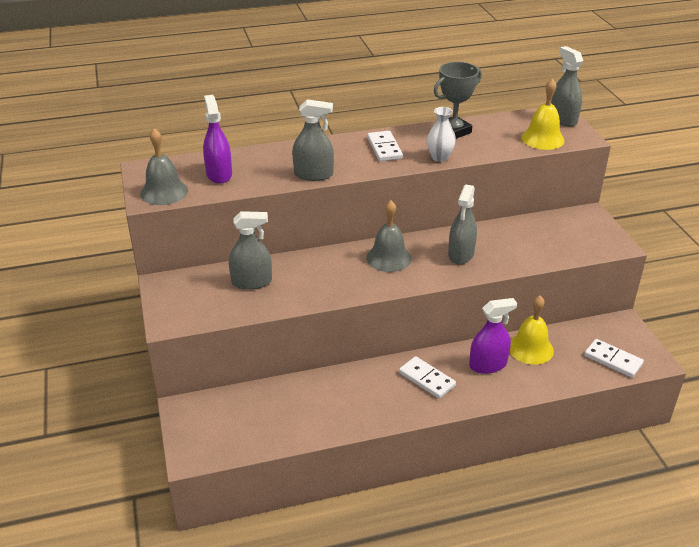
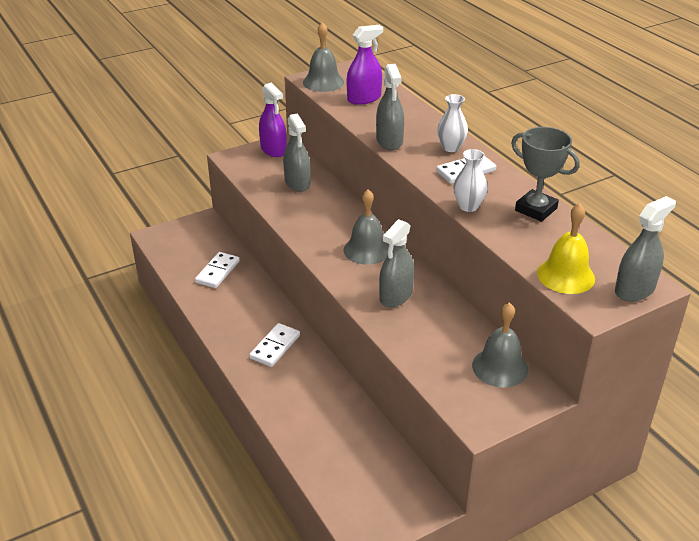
camera: 75 degrees right, 0 degrees up
(341, 147) = (451, 148): none -> white vase
(461, 254) = (396, 296): grey spray bottle -> grey spray bottle turned 60 degrees counterclockwise
(488, 365) = (310, 387): purple spray bottle -> purple spray bottle (273, 150)
(530, 348) = (348, 419): yellow bell -> none
(559, 223) = (500, 367): none -> grey bell
(613, 360) = (353, 494): white domino -> white domino (217, 272)

